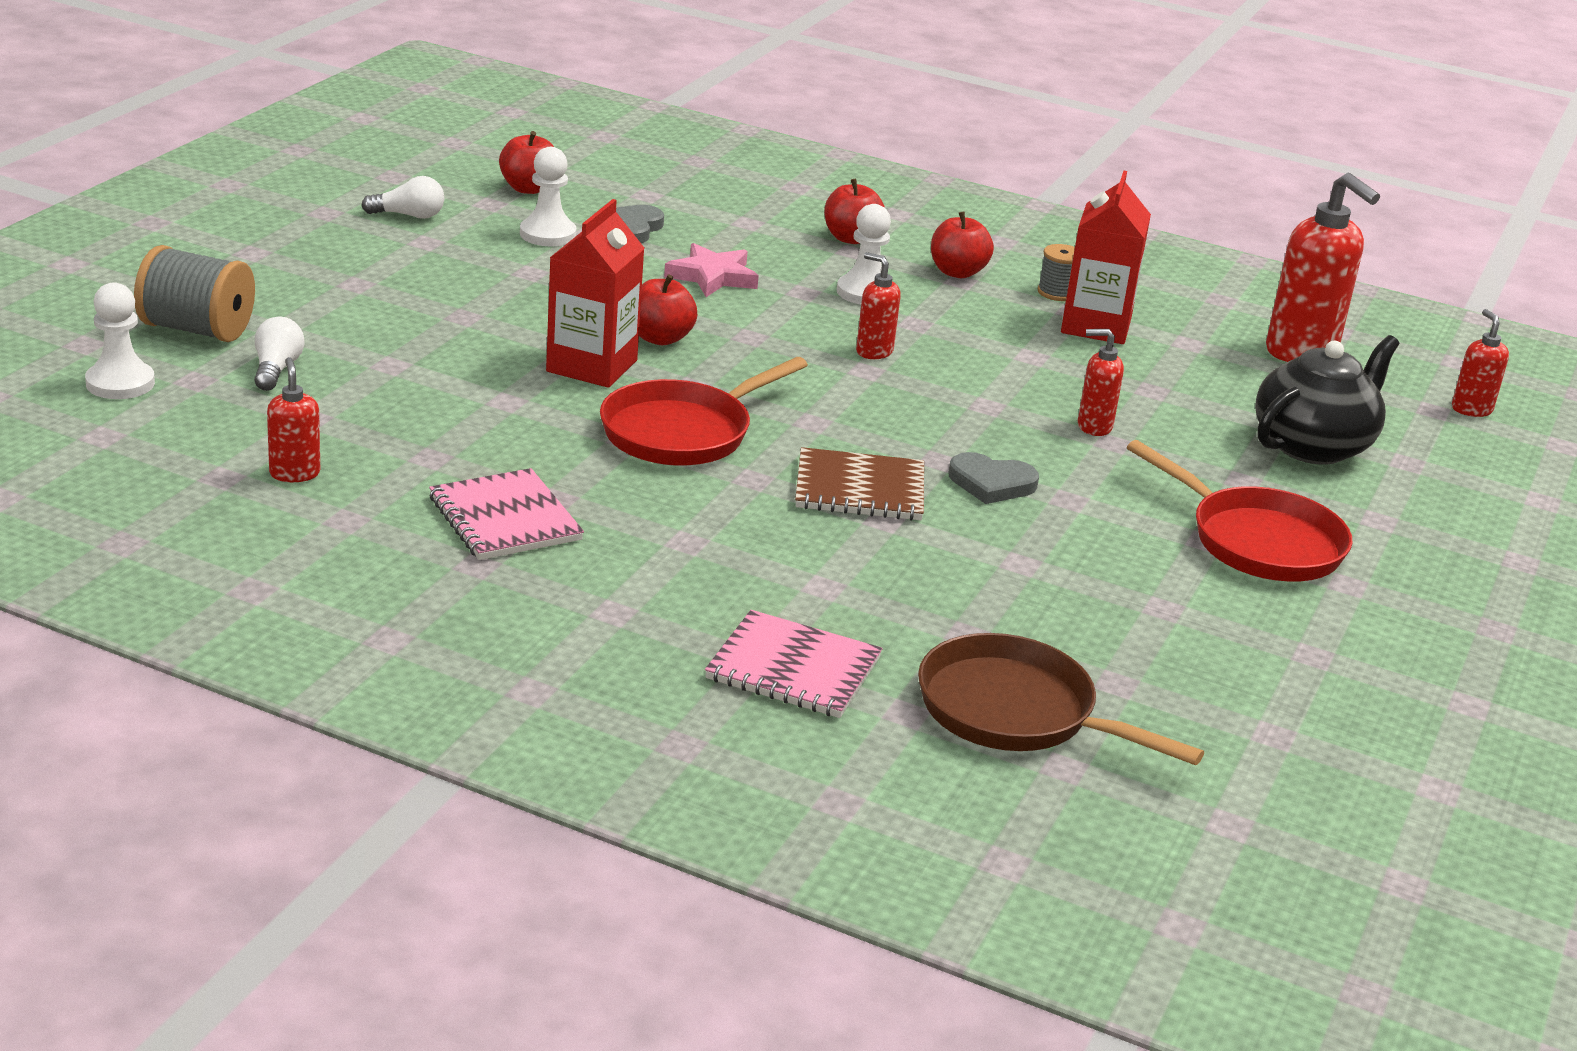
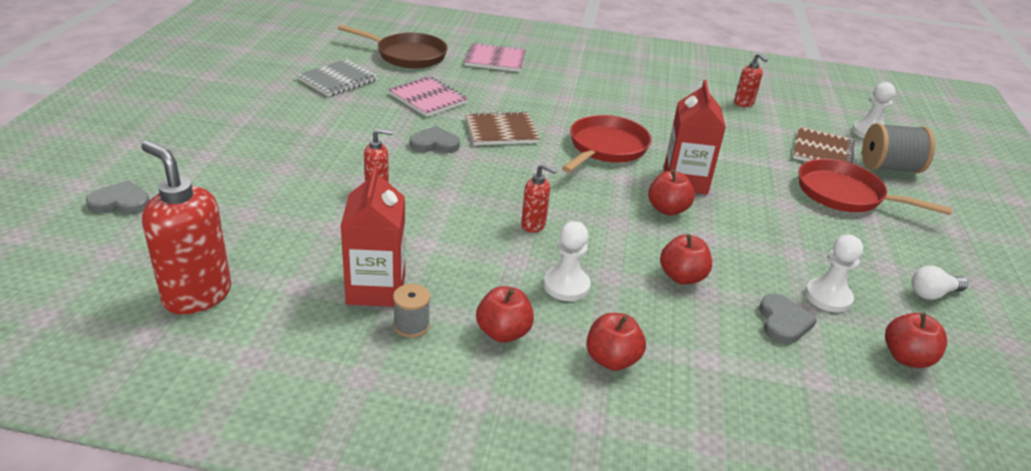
camera: 165 degrees right, 5 degrees up
(276, 369) = (822, 151): white light bulb -> brown notebook
(505, 519) = (644, 97): pink notebook -> pink notebook (428, 98)
(712, 276) = (682, 277): pink star -> red apple
(1181, 654) = (338, 80): none -> grey notebook
(1258, 542) = (286, 132): red pan -> red pan (845, 195)
(1313, 446) = (227, 200): black teapot -> none
(1461, 465) = (120, 202): none -> grey heart
(1471, 409) = (73, 257): red soap dispenser -> none

